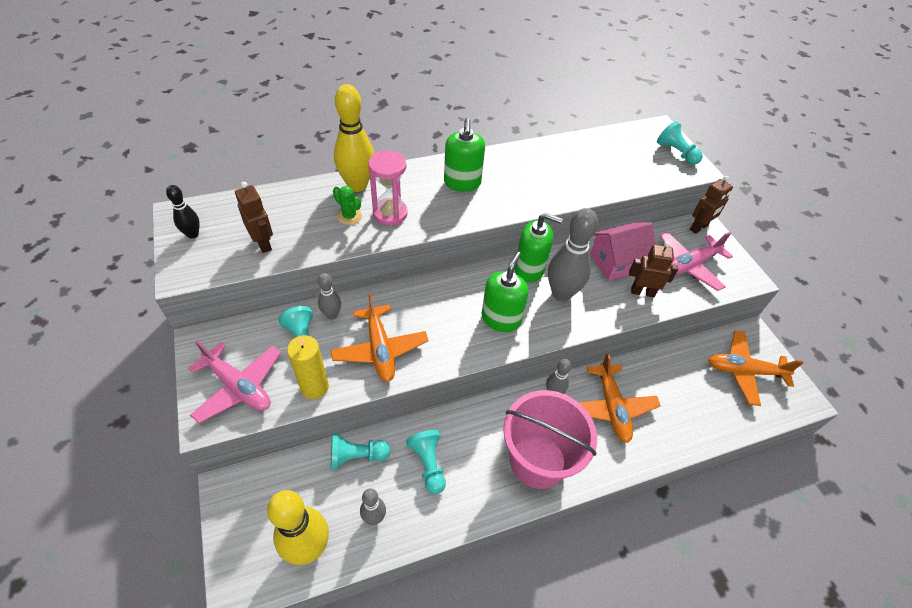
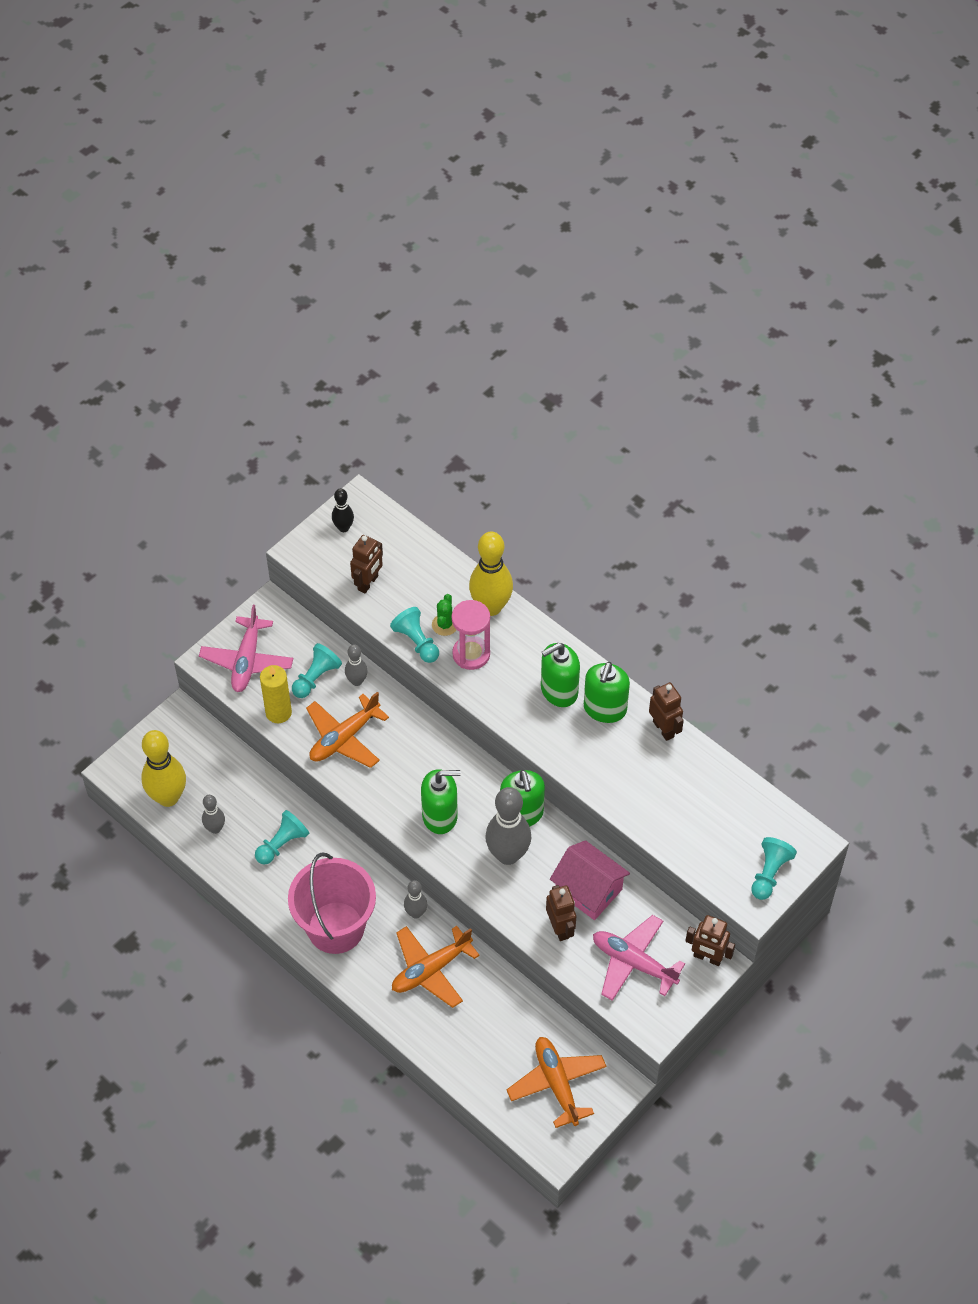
camera: 65 degrees right, 5 degrees up
(357, 456) = (258, 787): turquoise pawn -> turquoise pawn (416, 642)
(495, 168) = (605, 709): none -> green soap dispenser
(532, 149) = (663, 729): none -> brown robot

